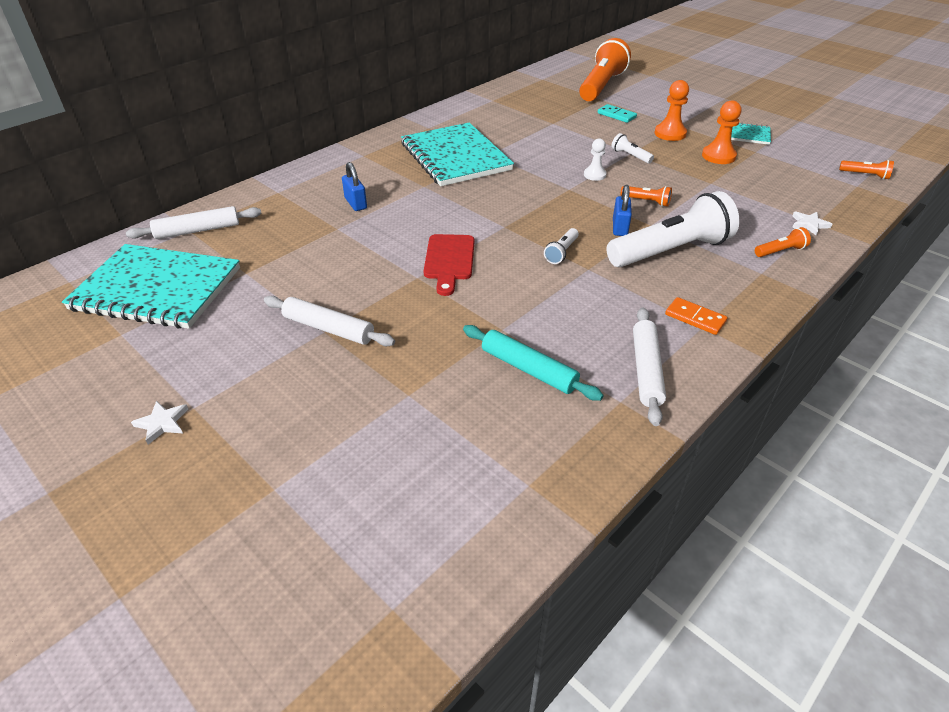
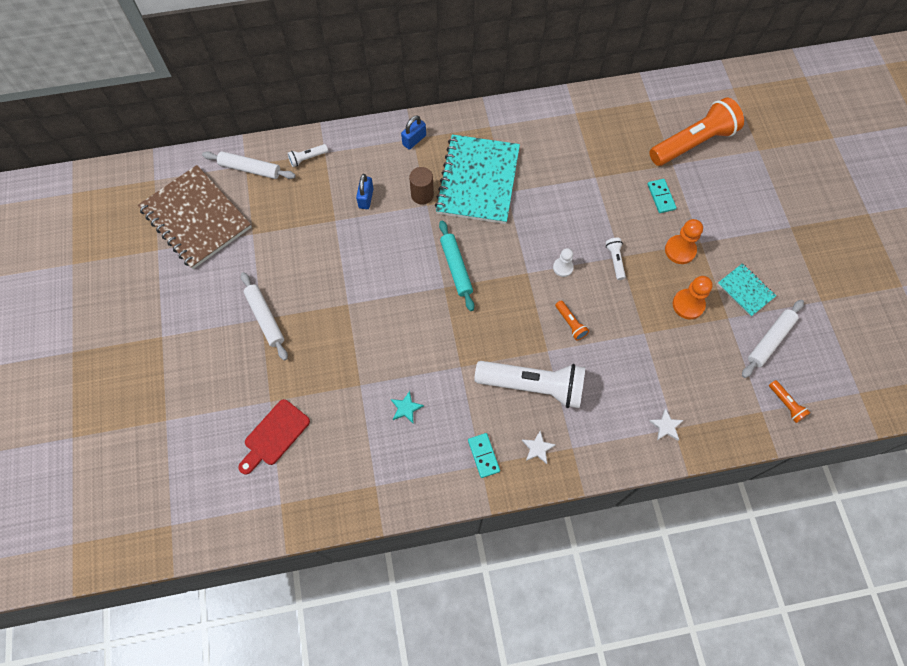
camera: 35 degrees right, 25 degrees up
(157, 289) = (196, 218): turquoise notebook -> brown notebook
(162, 423) = (141, 338): white star -> white star (537, 448)
(412, 182) = (422, 195): none -> brown cylinder
(449, 260) = (379, 300): red cutting board -> red cutting board (274, 435)
(528, 369) = (347, 427): turquoise rolling pin -> turquoise rolling pin (456, 268)
(561, 252) = (458, 339): white flashlight -> white flashlight (307, 158)
(573, 323) = (406, 408): none -> turquoise star
(620, 227) = (522, 339): blue padlock -> blue padlock (414, 140)
(646, 370) = (411, 474): white rolling pin -> white rolling pin (770, 340)
(695, 318) = (483, 455): orange domino -> turquoise domino
(780, 251) = (610, 437): orange flashlight -> none

